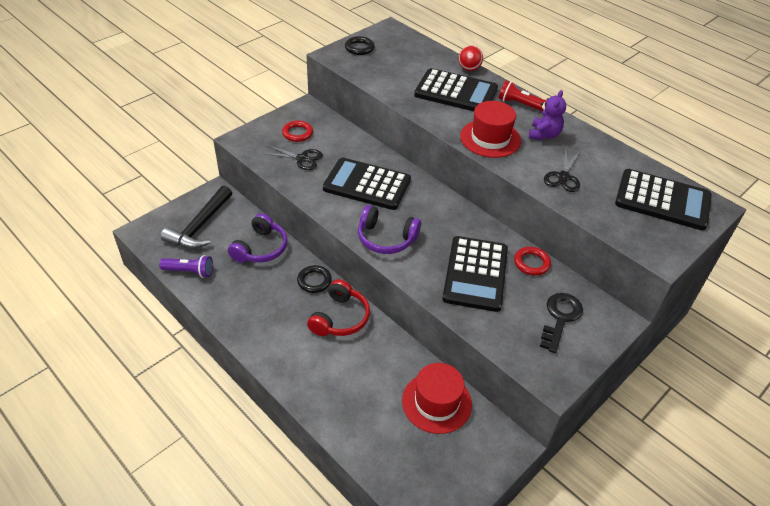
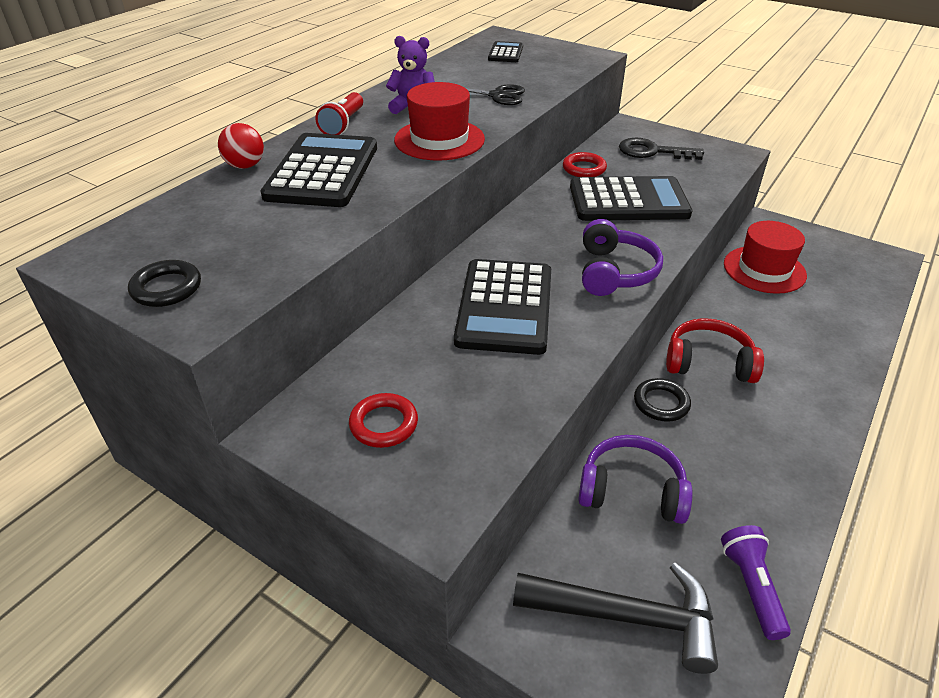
camera: 100 degrees left, 5 degrees down
(302, 159) = (466, 398): black scissors -> none
(662, 200) = (505, 53): black calculator -> black calculator, size x0.49

